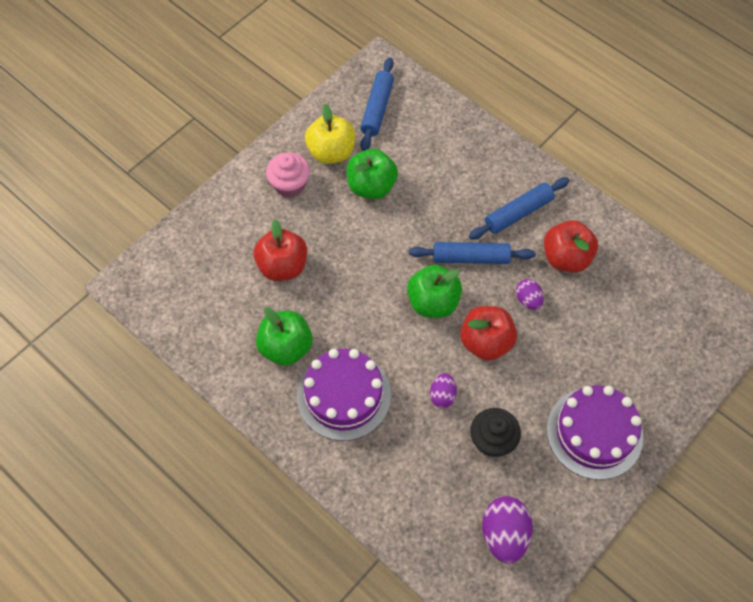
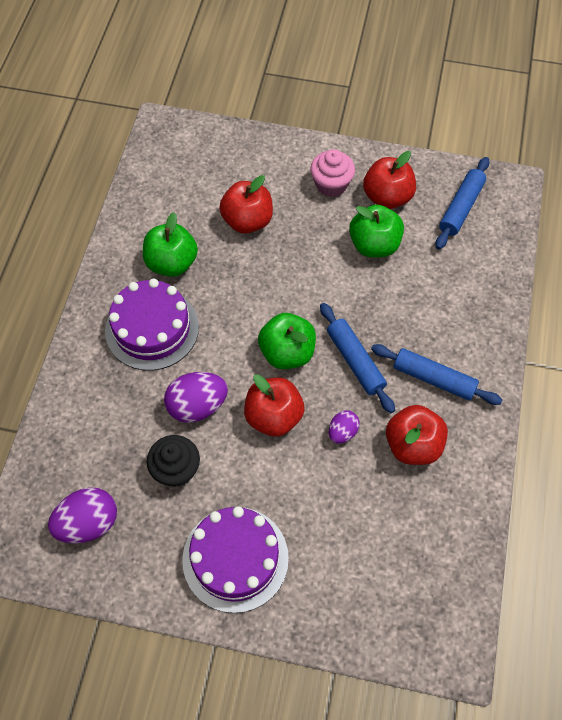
camera: 60 degrees right, 0 degrees up
(331, 152) = (387, 197): yellow apple -> red apple
(377, 109) = (460, 208): blue rolling pin -> blue rolling pin turned 45 degrees counterclockwise
(442, 395) = (197, 406): purple egg -> purple egg, size x1.74

